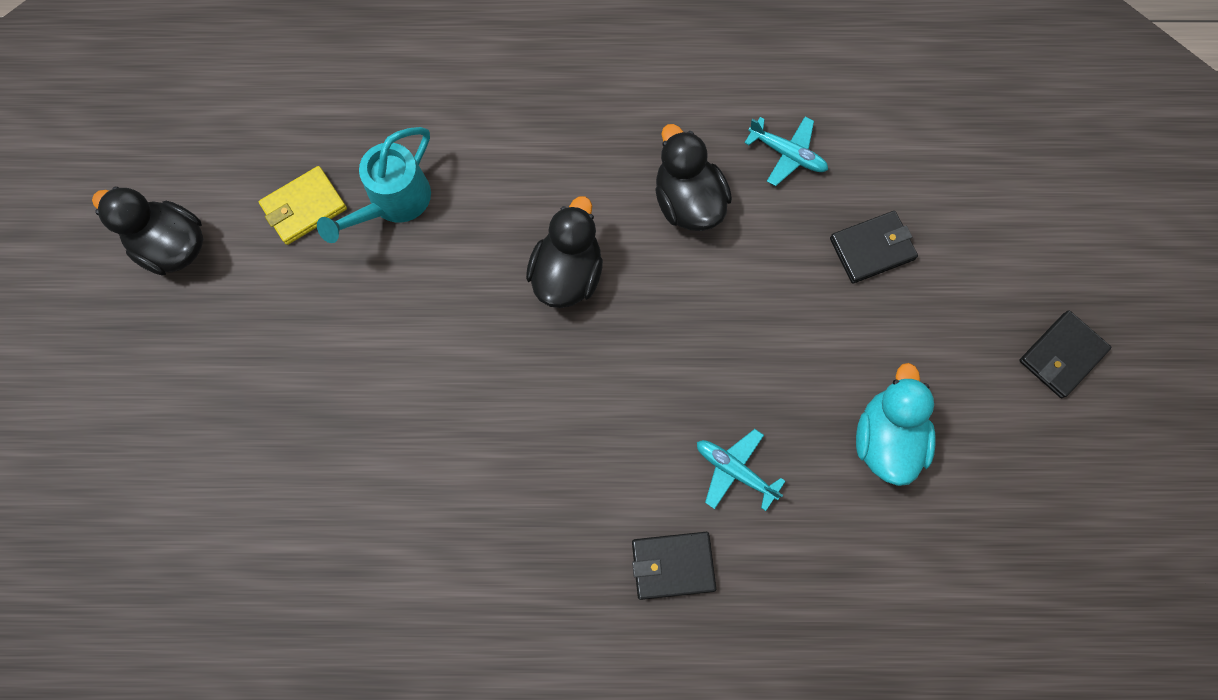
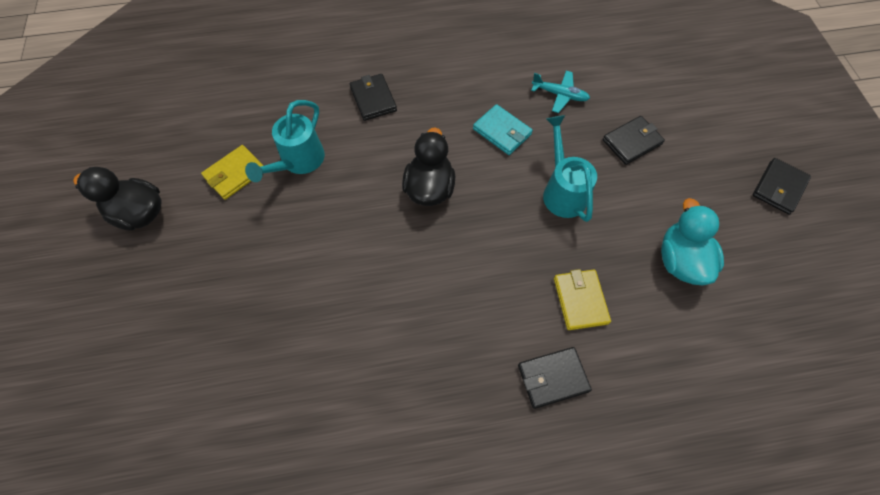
camera: 10 degrees left, 10 degrees down
(513, 118) = (373, 99): none -> black wallet
(688, 201) = (502, 131): black duck -> turquoise wallet
(734, 470) = (580, 300): turquoise plane -> yellow wallet
(751, 309) = (562, 191): none -> turquoise watering can

